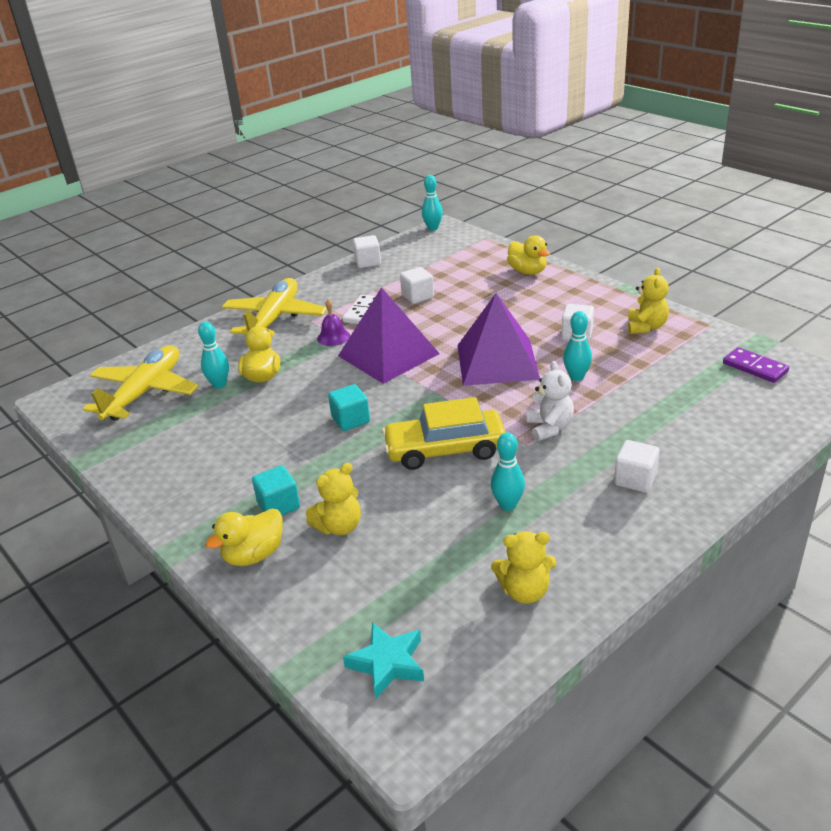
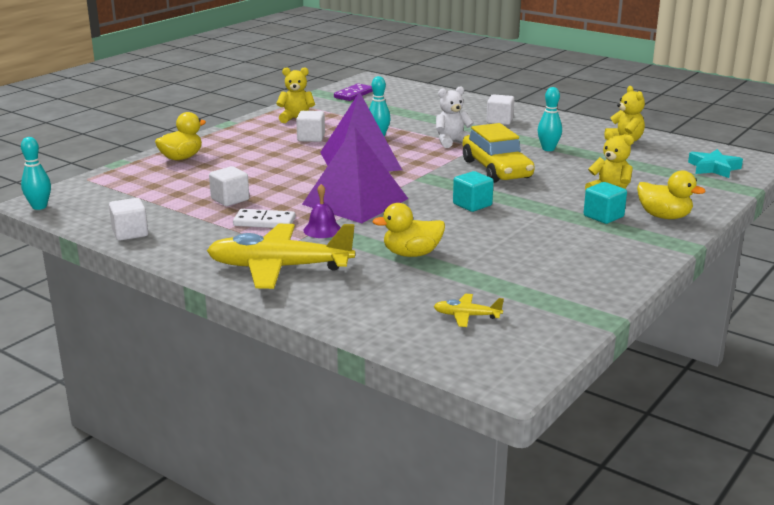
camera: 105 degrees left, 10 degrees down
(145, 392) = (466, 316): yellow plane -> yellow plane, size x0.43
(219, 384) = (435, 274): turquoise bowling pin -> none

